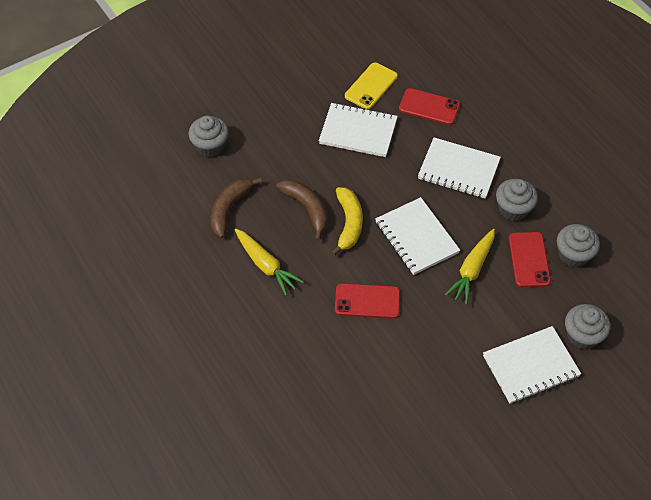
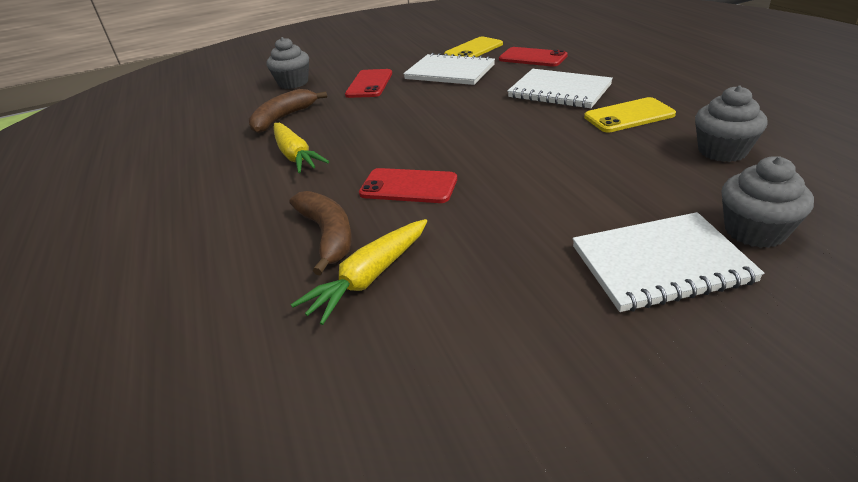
camera: 15 degrees right, 20 degrees down
(307, 209) = (369, 117): brown banana -> brown banana (327, 236)
(348, 224) = (412, 127): yellow banana -> none
(416, 237) = (494, 136): white notebook -> none
(472, 270) = (566, 162): yellow carrot -> yellow carrot (369, 278)
(513, 209) = (629, 116): grey cupcake -> yellow phone
(529, 259) = (652, 154): red phone -> red phone (369, 84)

